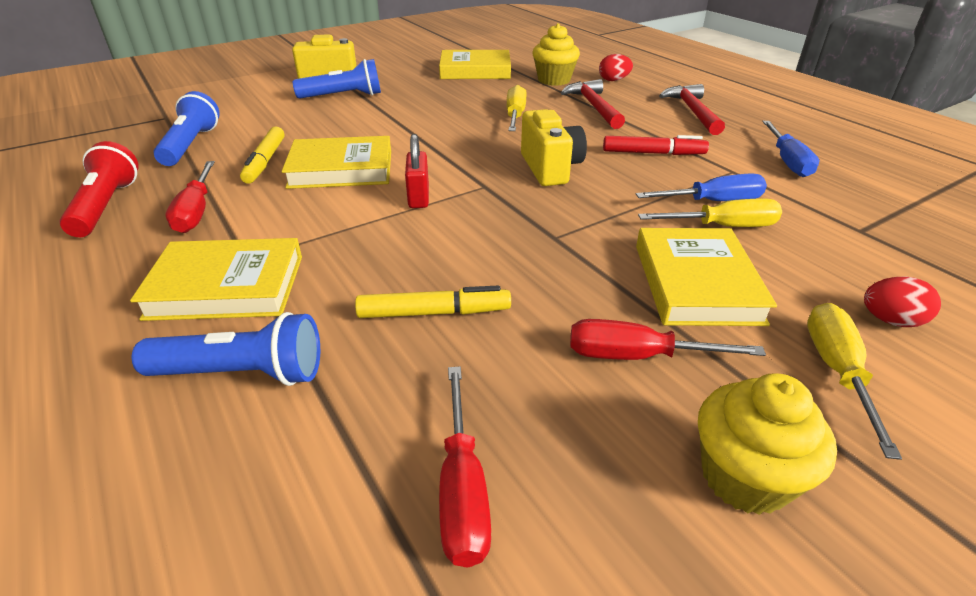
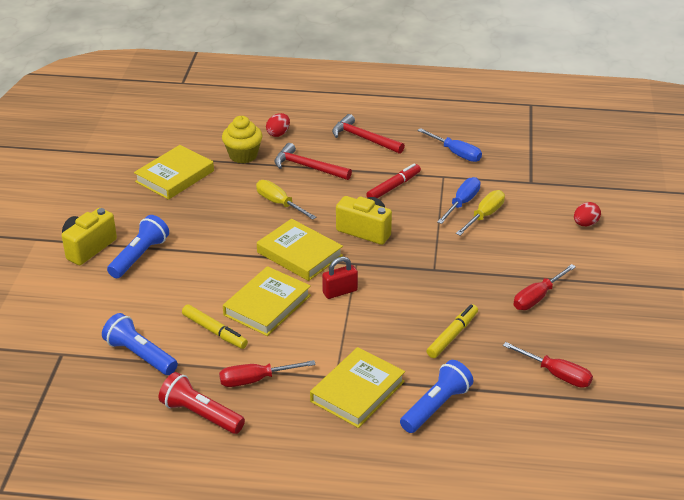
camera: 50 degrees left, 0 degrees up
(196, 212) = (255, 380): red screwdriver -> red screwdriver turned 135 degrees clockwise
(418, 197) = (340, 292): red padlock -> red padlock turned 60 degrees counterclockwise
(696, 283) = (513, 252): yellow book -> yellow book (299, 254)
(744, 477) = (611, 311): yellow cupcake -> none
(836, 371) = (593, 257): yellow screwdriver -> none

